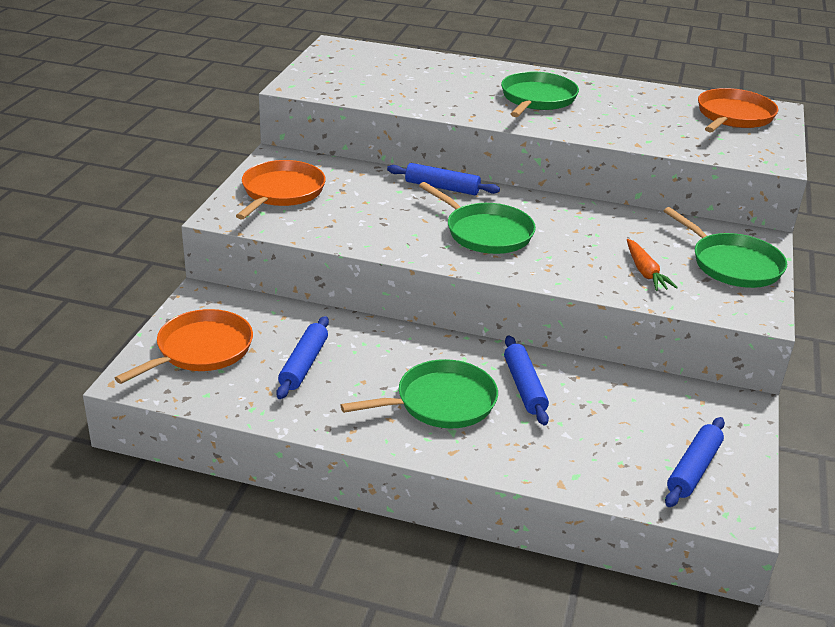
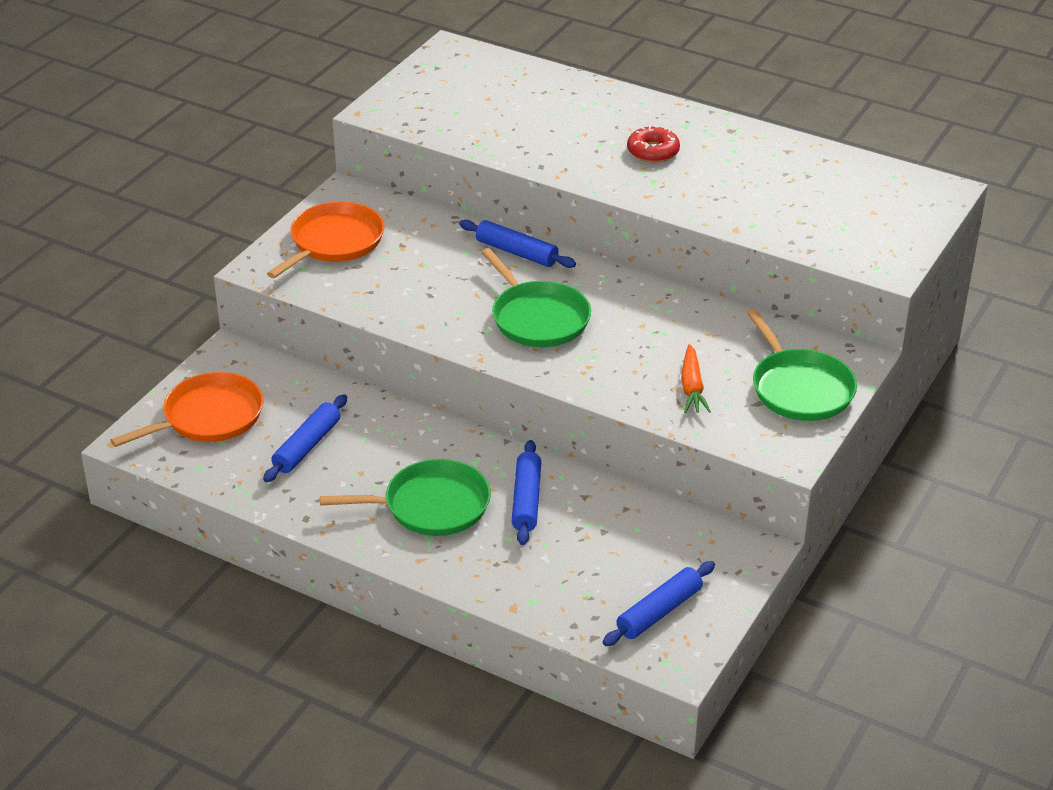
camera: 15 degrees right, 5 degrees up
(537, 99) = (653, 151): green pan -> red donut
(733, 116) = (882, 197): orange pan -> none

